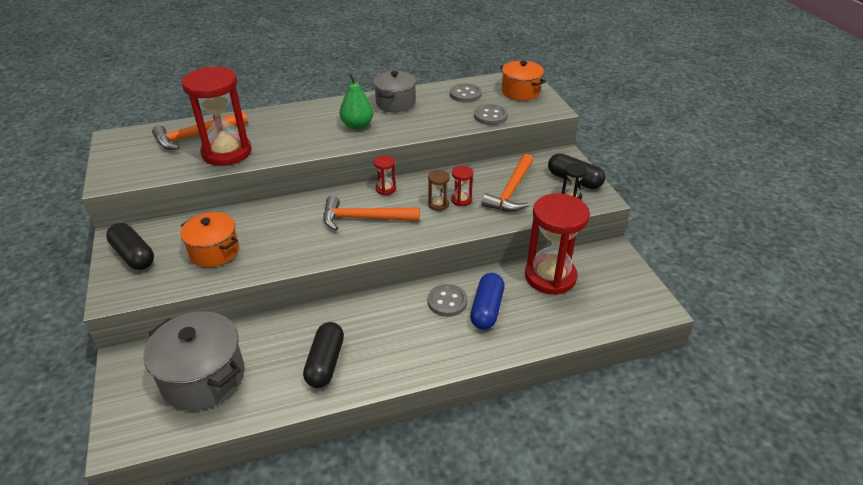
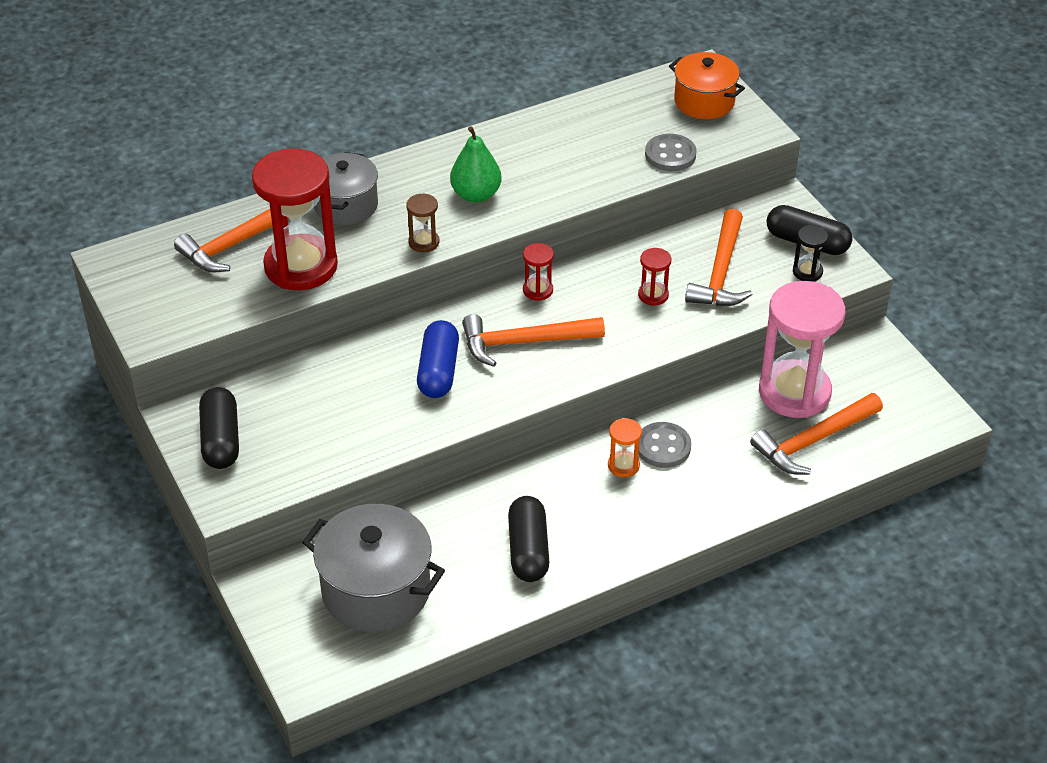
camera: 10 degrees left, 5 degrees up
(133, 255) = (221, 440): black capsule -> black capsule turned 45 degrees clockwise
(214, 251) = (332, 419): orange pot -> none
(395, 103) = (518, 145): grey pot -> grey pot (346, 205)
(415, 311) = (623, 465): none -> orange hourglass
(438, 204) = (622, 306): brown hourglass -> brown hourglass (424, 242)
(465, 94) = (621, 116): grey button -> none
(487, 309) = (719, 450): blue capsule -> blue capsule (438, 371)
(550, 276) = (794, 392): red hourglass -> pink hourglass
(557, 311) = (813, 441): none -> orange hammer

